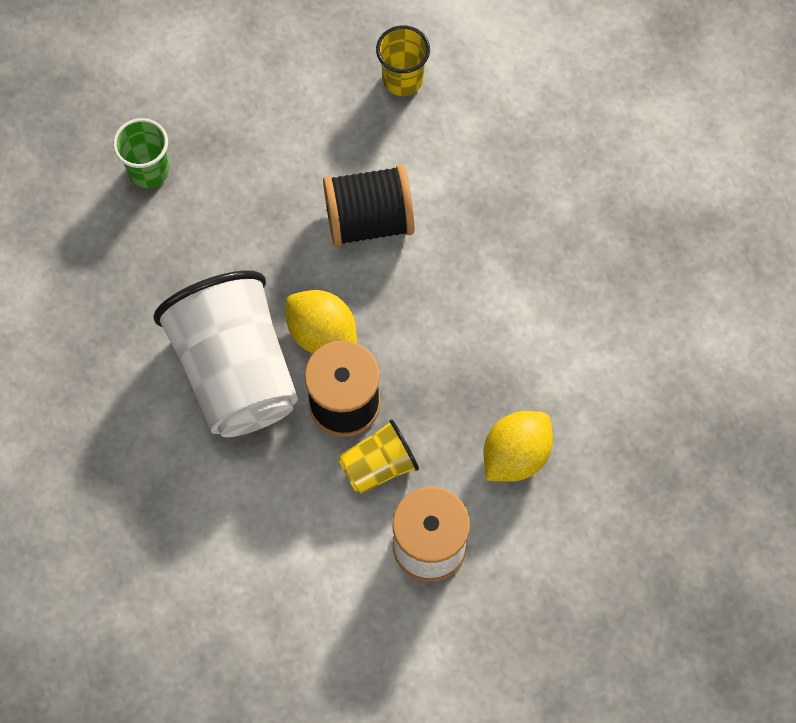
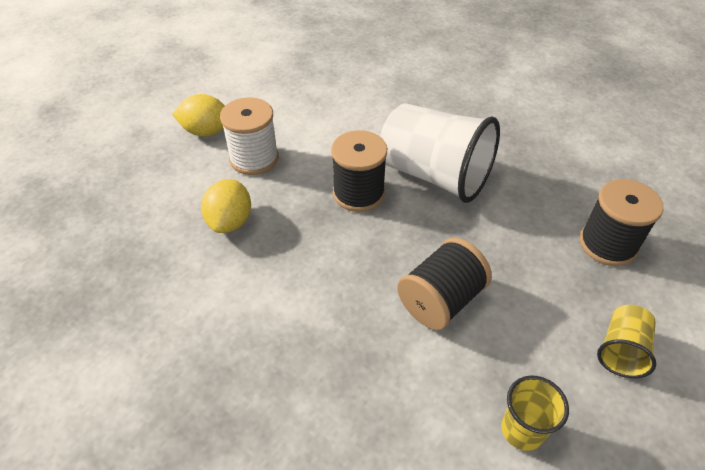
camera: 145 degrees right, 20 degrees down
(149, 171) = (607, 244): green cup -> black spool
(322, 334) = (404, 218): yellow lemon -> yellow lemon (206, 131)
(378, 466) = (312, 176): yellow cup -> yellow cup (621, 350)

